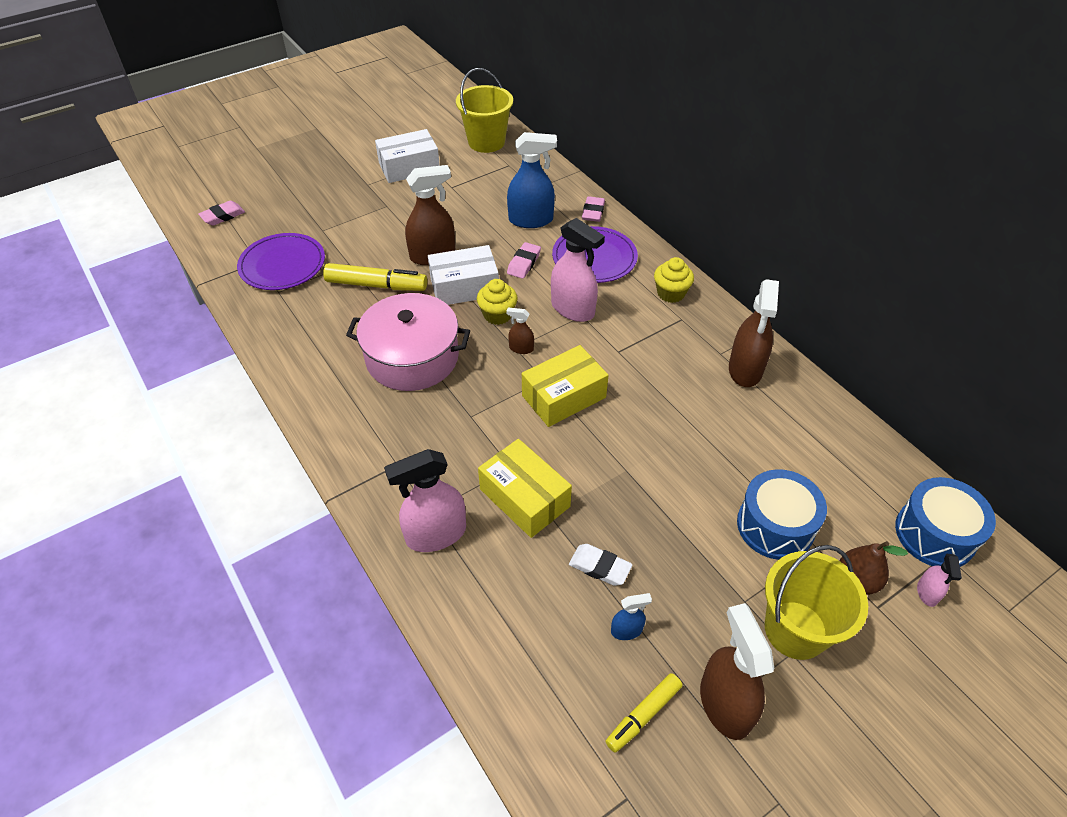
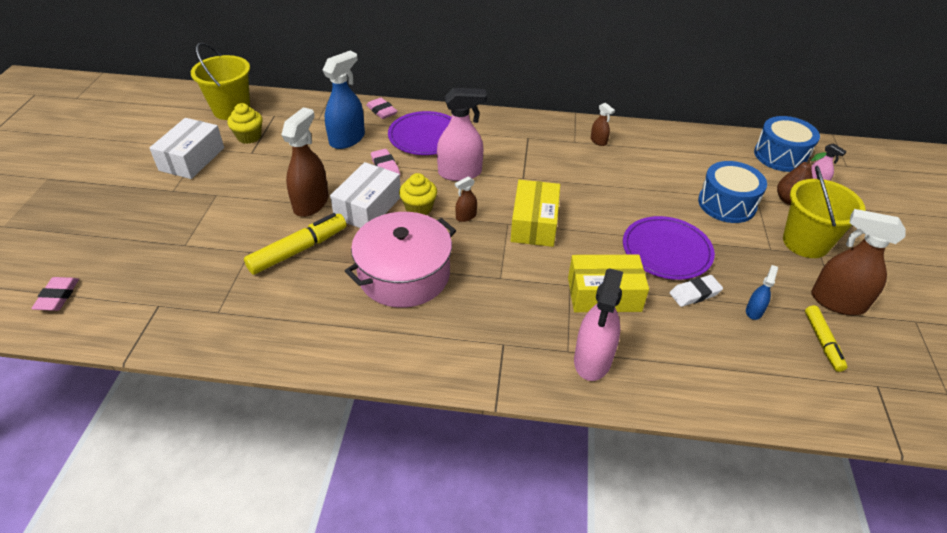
camera: 50 degrees left, 5 degrees down
(282, 265) = (188, 291): purple plate -> purple plate (666, 250)
(671, 293) = (500, 128): yellow cupcake -> yellow cupcake (249, 137)
(745, 369) = (598, 141): brown spray bottle -> brown spray bottle, size x0.48

